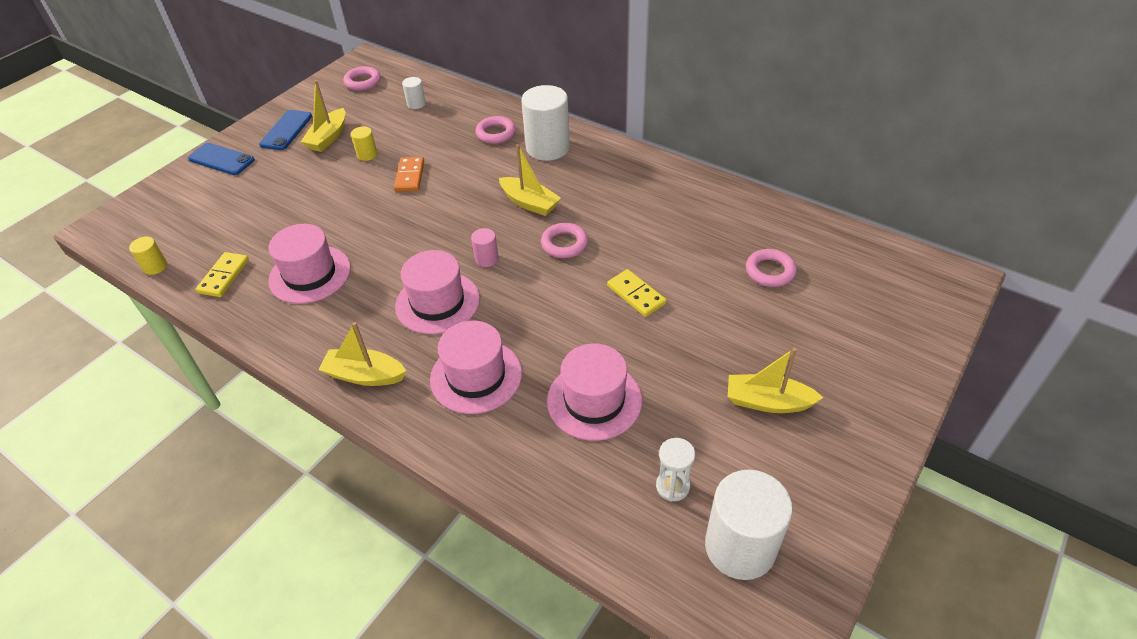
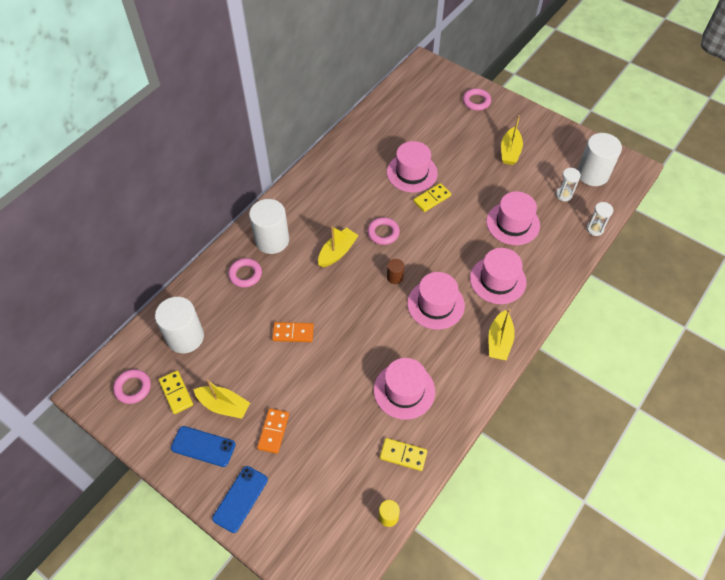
camera: 90 degrees left, 10 degrees up
(288, 173) = (273, 431): none -> orange domino
(351, 107) = (176, 393): none -> yellow domino
(367, 154) = (257, 369): yellow cylinder -> none
(416, 104) = (185, 337): white cylinder -> white cylinder, size x2.15
(486, 259) = (395, 277): pink cylinder -> brown cylinder
(591, 535) = (594, 229): none -> white hourglass
(687, 270) = (412, 173): none -> pink hat
(770, 271) = (415, 135): pink ring -> pink ring (476, 101)

